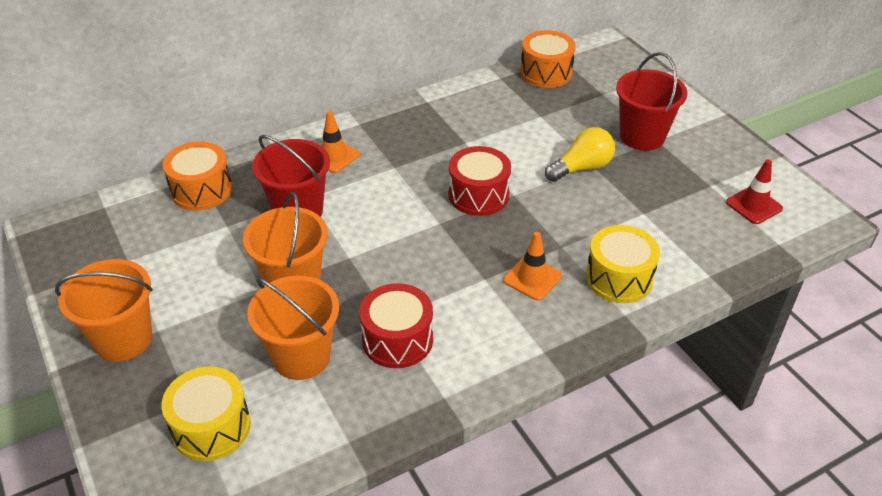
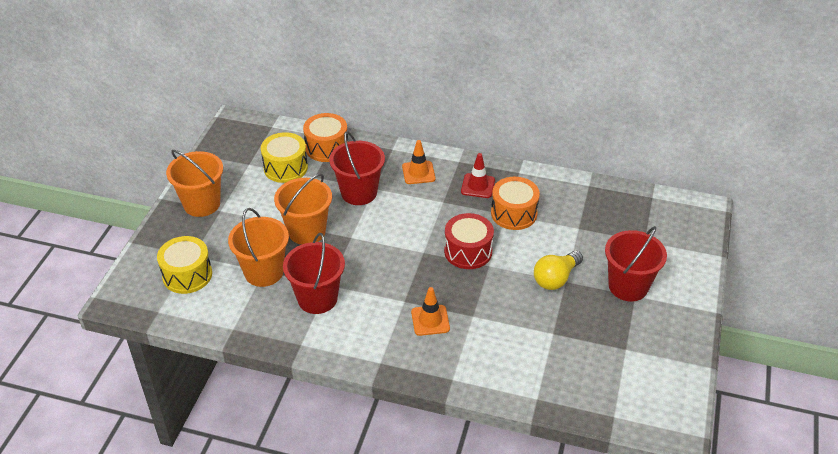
camera: 45 degrees right, 0 degrees up
(397, 340) = (317, 298): red drum -> red bucket
(546, 72) = (626, 201): orange drum -> orange drum (514, 213)
(582, 168) = (556, 278): yellow light bulb -> yellow light bulb turned 120 degrees clockwise
(619, 278) = (479, 358): yellow drum -> yellow drum (285, 168)
(754, 205) = (636, 382): red traffic cone -> red traffic cone (478, 186)

